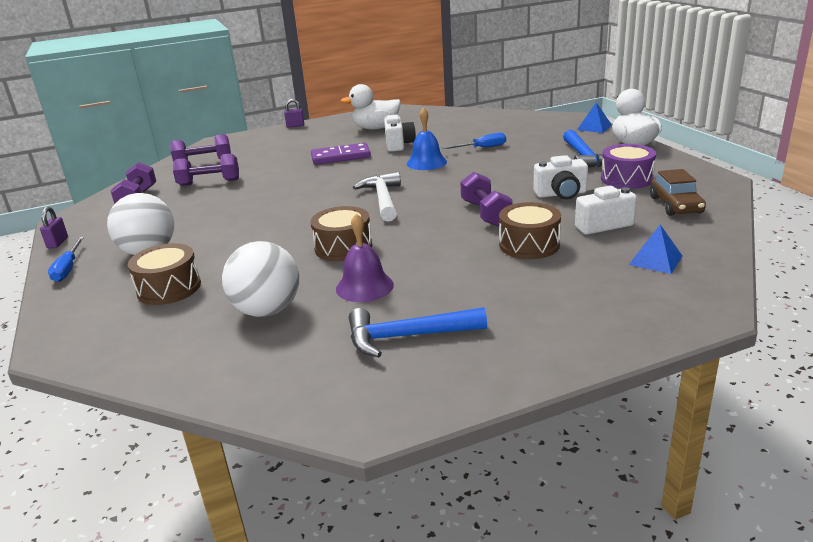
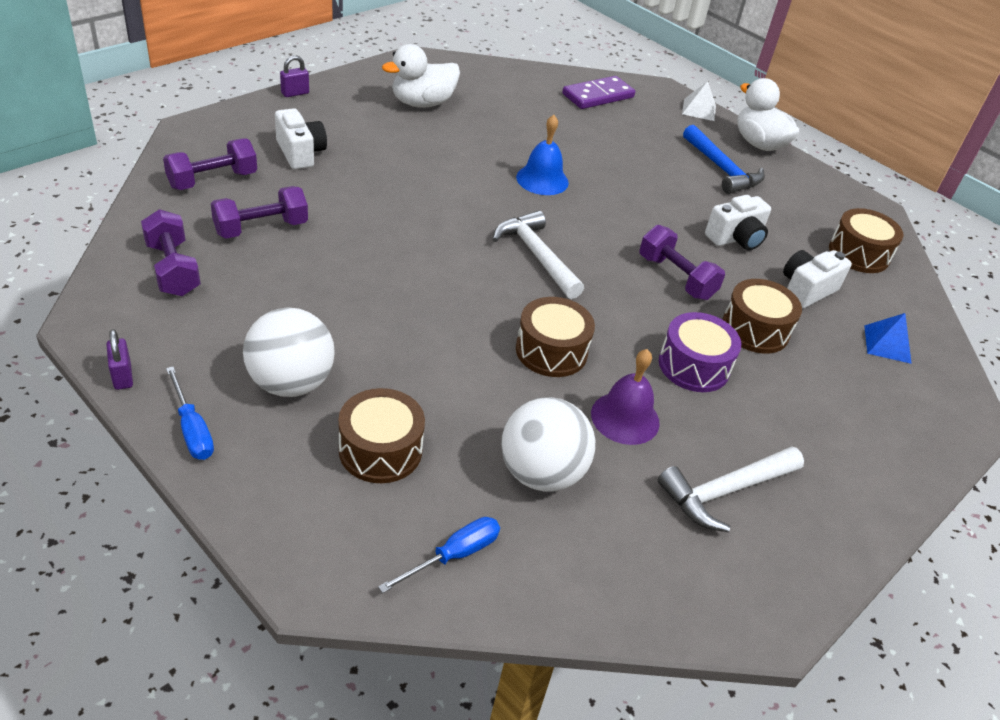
camera: 30 degrees left, 15 degrees up
(341, 157) = (417, 167): purple domino -> purple domino (598, 96)
(399, 145) = (480, 141): white camera -> white camera (300, 153)
(407, 336) = (725, 491): blue hammer -> white hammer
(482, 148) = (593, 149): blue screwdriver -> blue screwdriver (454, 555)
(594, 127) = (699, 109): blue pyramid -> white pyramid
(626, 179) = (787, 209): purple drum -> purple drum (693, 366)
(675, 205) = (858, 254): brown car -> brown drum

